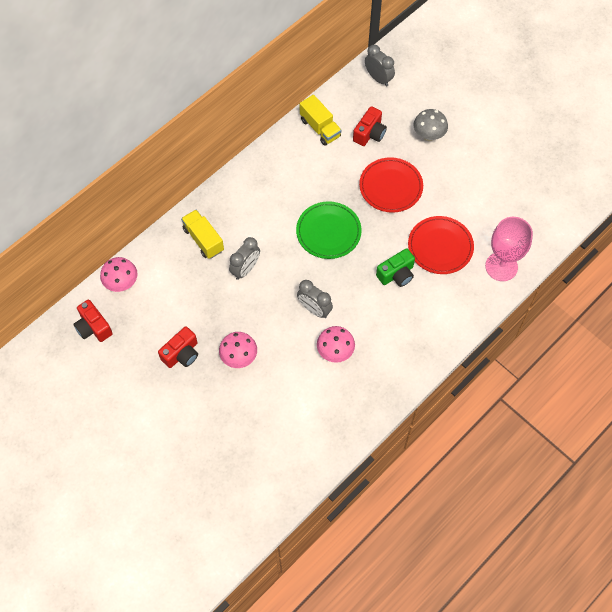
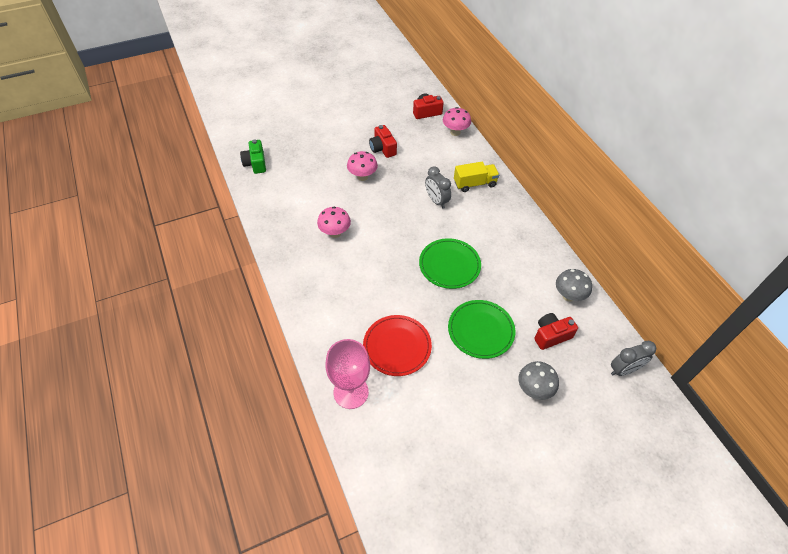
camera: 110 degrees right, 10 degrees down
(314, 309) = (379, 232): grey clock -> none
(320, 128) = (568, 296): yellow truck -> grey mushroom
(369, 133) = (551, 335): red camera -> red camera turned 105 degrees clockwise
(390, 187) = (481, 330): red plate -> green plate
(396, 274) = (384, 300): green camera -> green camera (255, 163)

